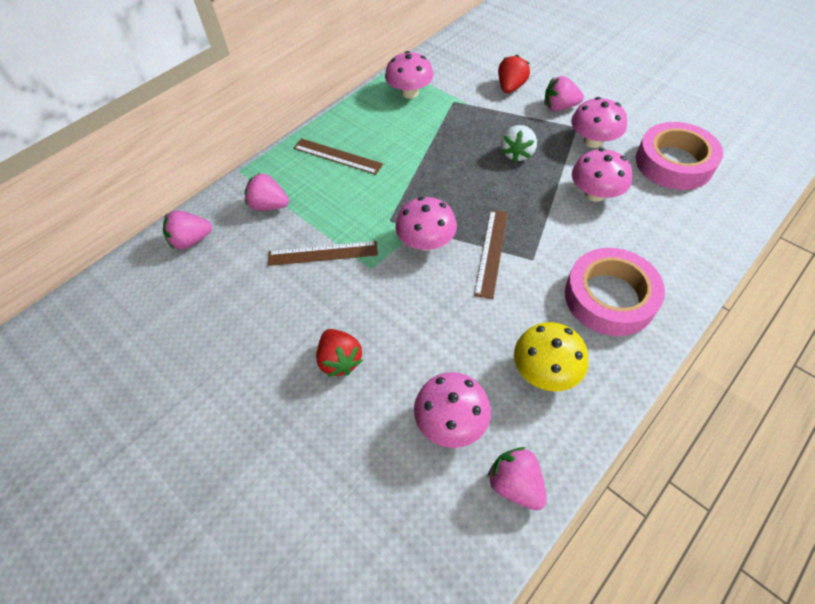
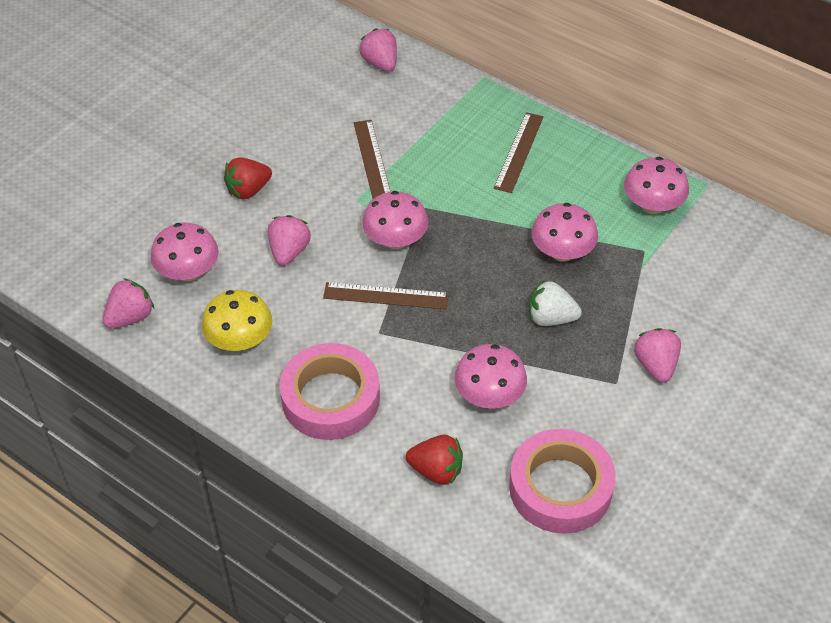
camera: 80 degrees right, 5 degrees down
(269, 205) = (434, 109): pink strawberry -> pink strawberry (289, 251)
(511, 87) = (689, 311): red strawberry -> red strawberry (436, 470)
(593, 141) = (589, 399): pink mushroom -> pink mushroom (562, 252)

